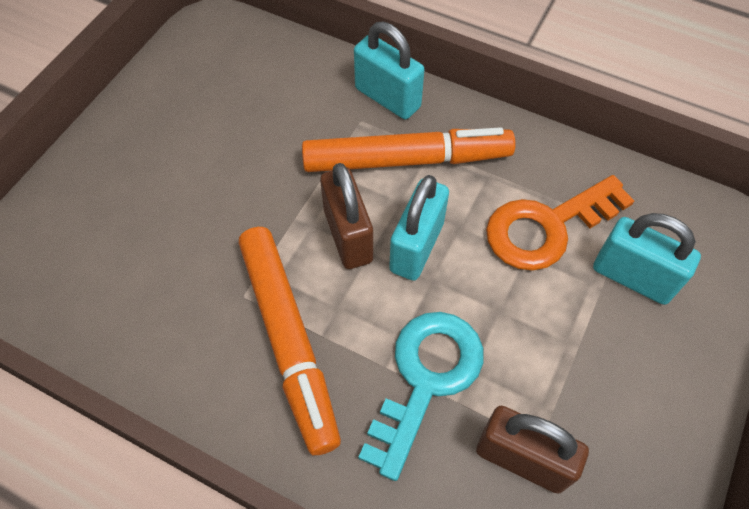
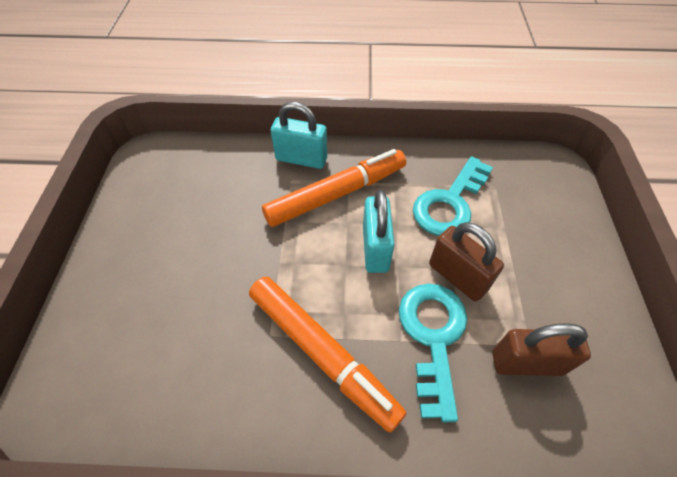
camera: 25 degrees left, 5 degrees down
(348, 236) = (324, 260): brown padlock -> brown padlock (457, 277)
(547, 227) = (450, 203): orange key -> turquoise key
(632, 277) = (518, 214): turquoise padlock -> none

